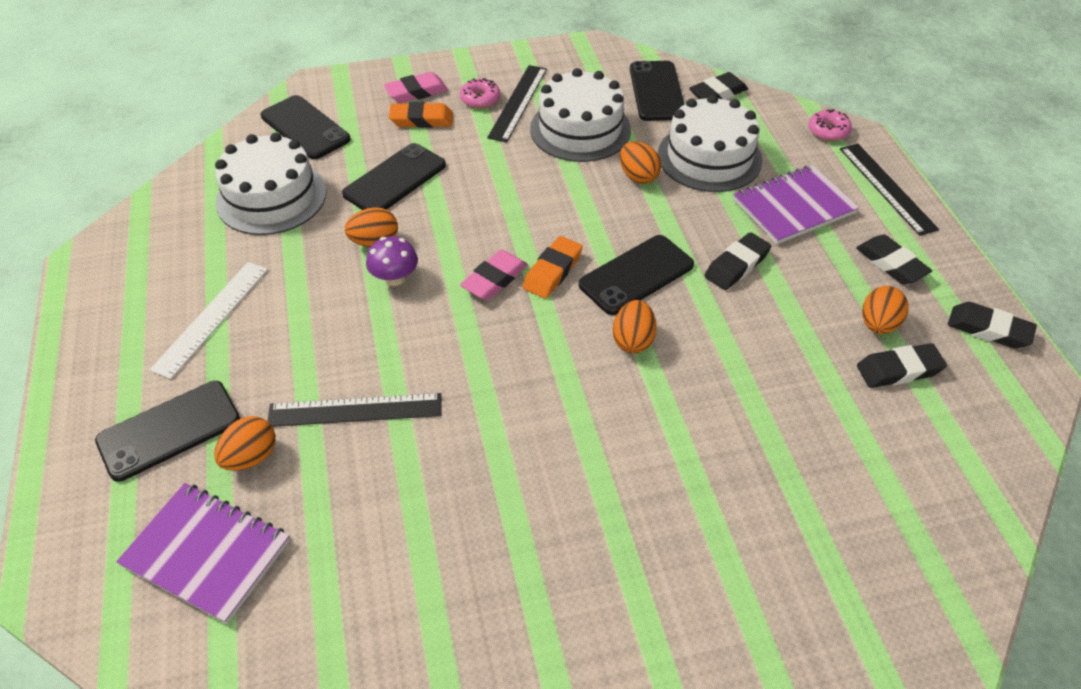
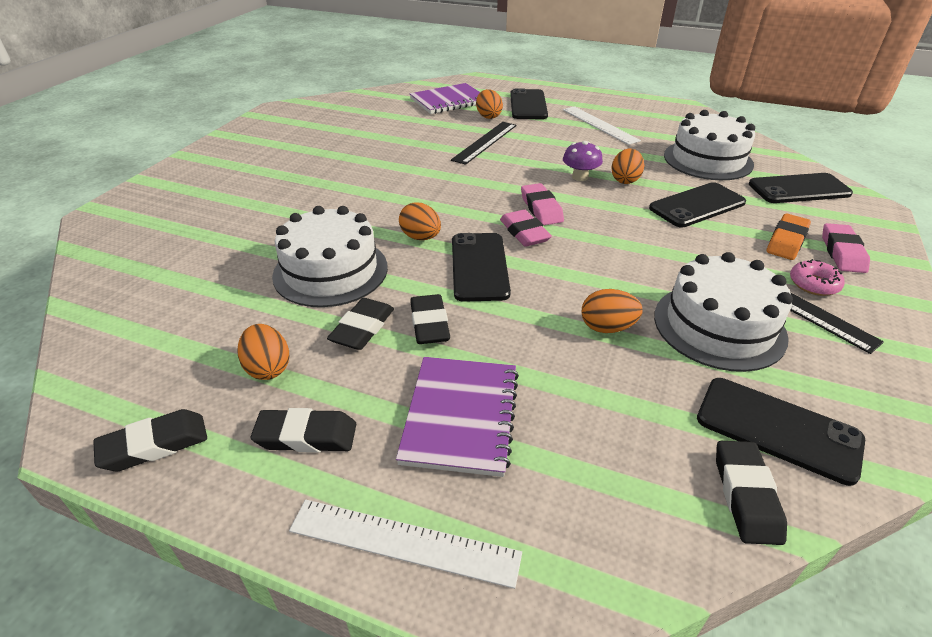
camera: 125 degrees right, 10 degrees down
(395, 180) = (697, 205): black phone -> black phone turned 75 degrees clockwise
(552, 271) = (524, 233): orange eraser -> pink eraser
(709, 157) = (601, 398): white cake -> white cake (330, 271)
(828, 131) = (572, 574): pink donut -> none
(887, 188) = (404, 542): black ruler -> white ruler
(899, 370) = (221, 346): black eraser -> black eraser (362, 328)

